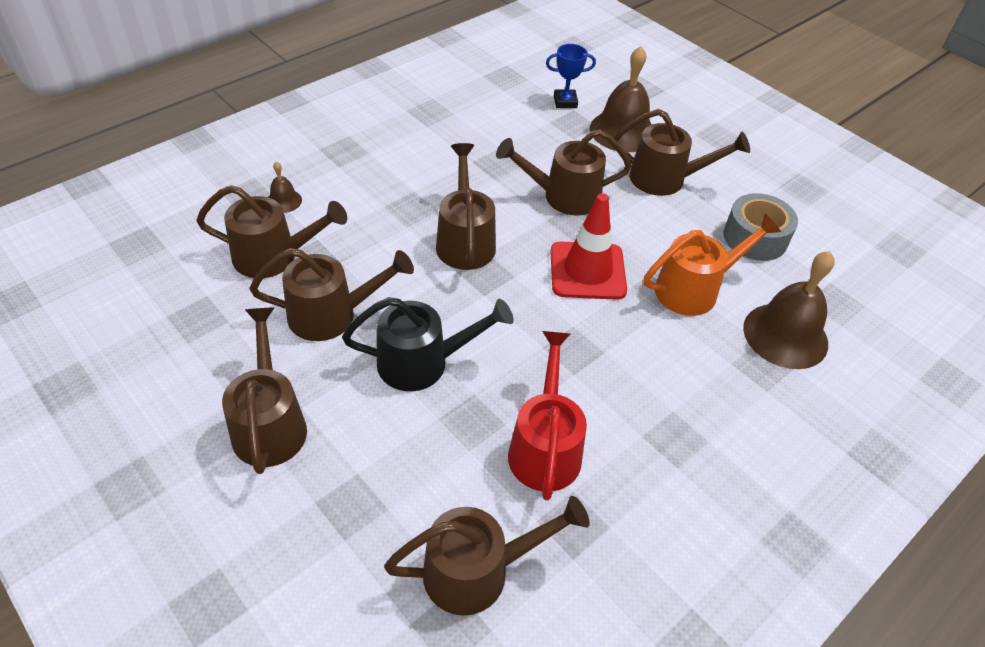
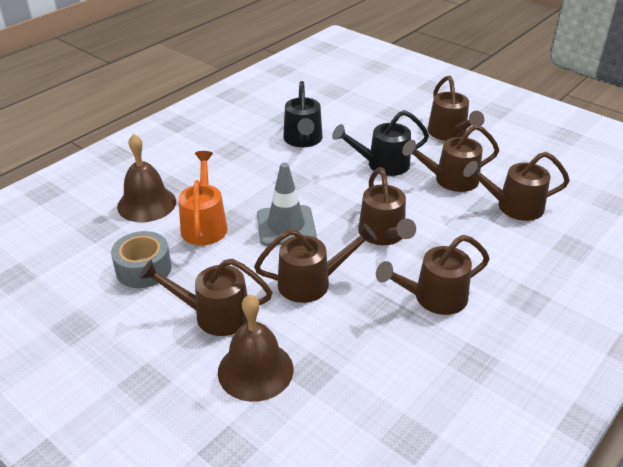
camera: 175 degrees right, 10 degrees down
(284, 201) = (540, 246): brown bell -> none
(479, 570) = (326, 103): brown watering can -> brown watering can (433, 298)
(545, 446) = (303, 140): red watering can -> black watering can
(565, 102) = (325, 405): blue trophy -> none
(587, 271) = (286, 226): red traffic cone -> grey traffic cone
(695, 289) = (204, 224): orange watering can -> orange watering can turned 120 degrees clockwise

